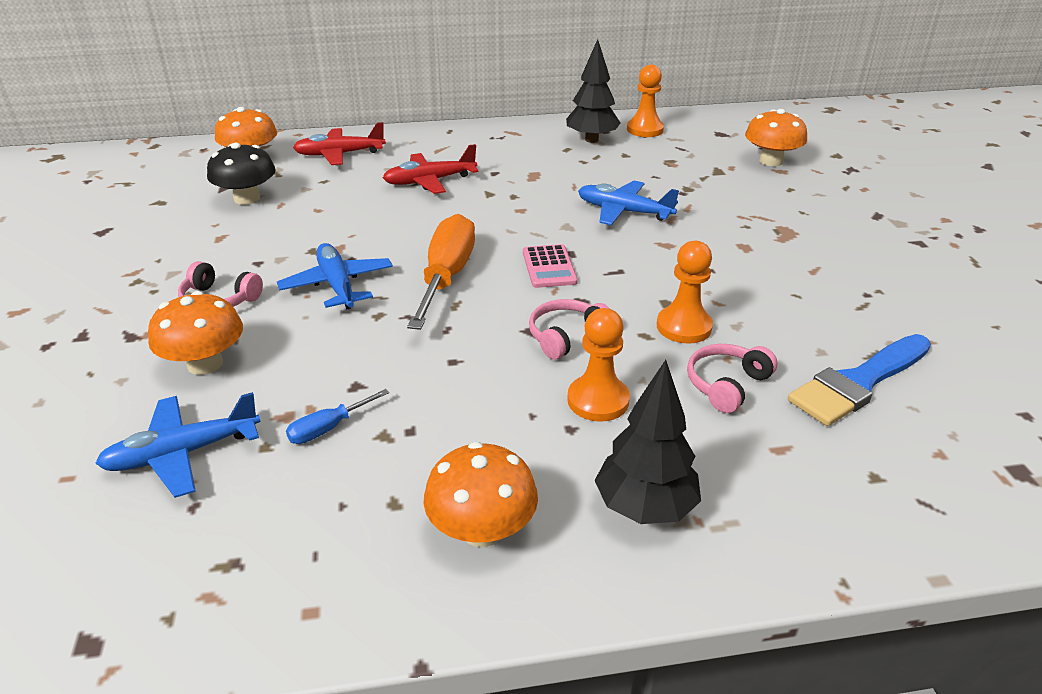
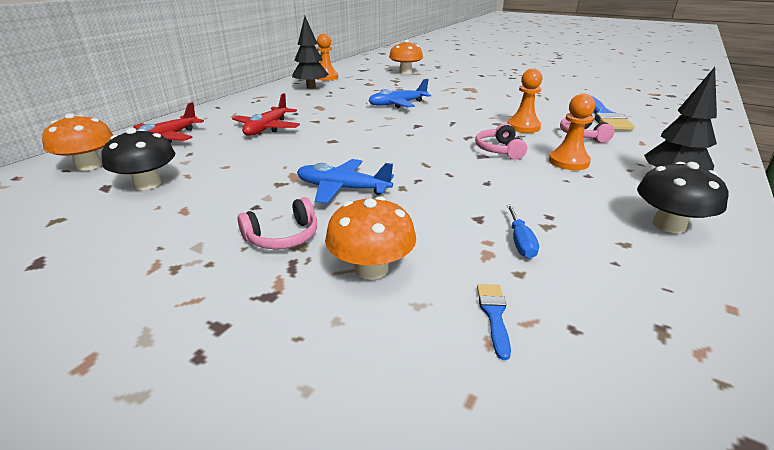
camera: 50 degrees left, 5 degrees down
(182, 454) = (494, 315): blue plane -> blue brush
(446, 277) = (390, 157): orange screwdriver -> none
(482, 530) = (668, 225): orange mushroom -> black mushroom
(549, 267) = (423, 133): pink calculator -> none

